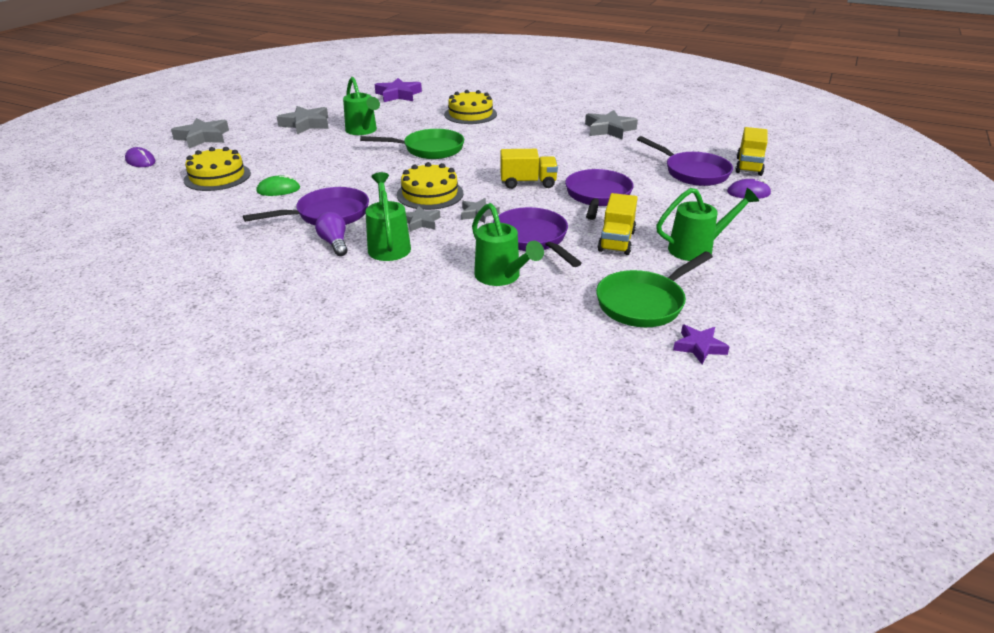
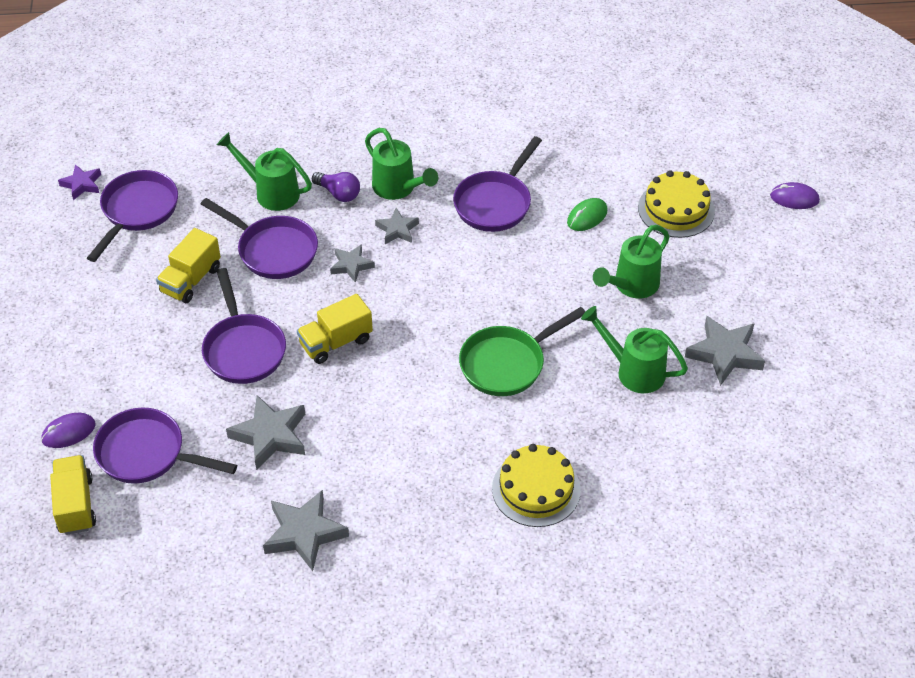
camera: 150 degrees right, 15 degrees up
(203, 137) = (801, 268): grey star -> grey star (270, 436)
(334, 243) = (448, 172): purple light bulb -> purple light bulb (338, 193)
(398, 95) = (702, 506): purple star -> none
(430, 194) = (427, 276): yellow cake -> none
(616, 241) = (191, 280): yellow truck -> yellow truck turned 135 degrees counterclockwise
(644, 303) = (137, 211): green pan -> purple pan
(697, 249) = (108, 300): green watering can -> green watering can (632, 285)

